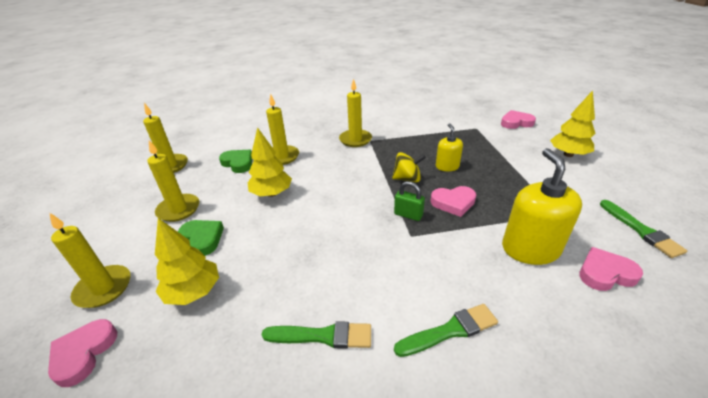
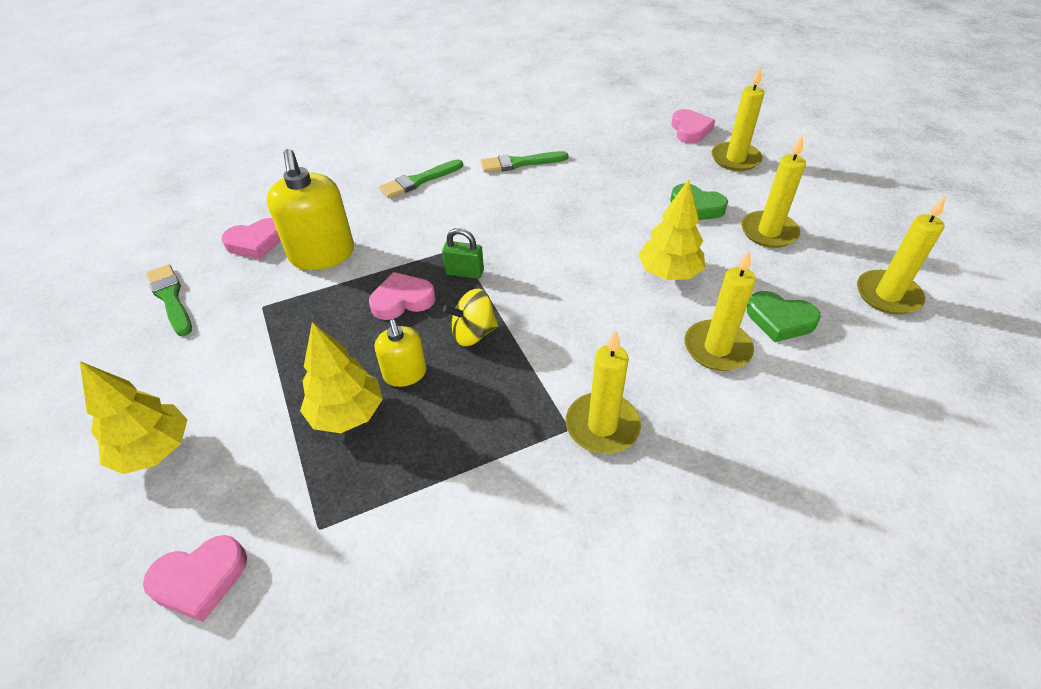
camera: 165 degrees right, 10 degrees up
(194, 292) = (651, 169): yellow tree -> yellow tree (347, 414)

